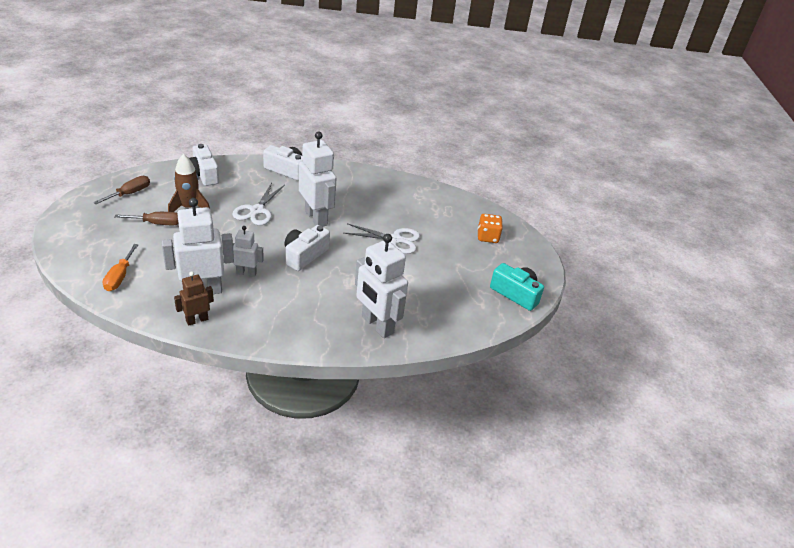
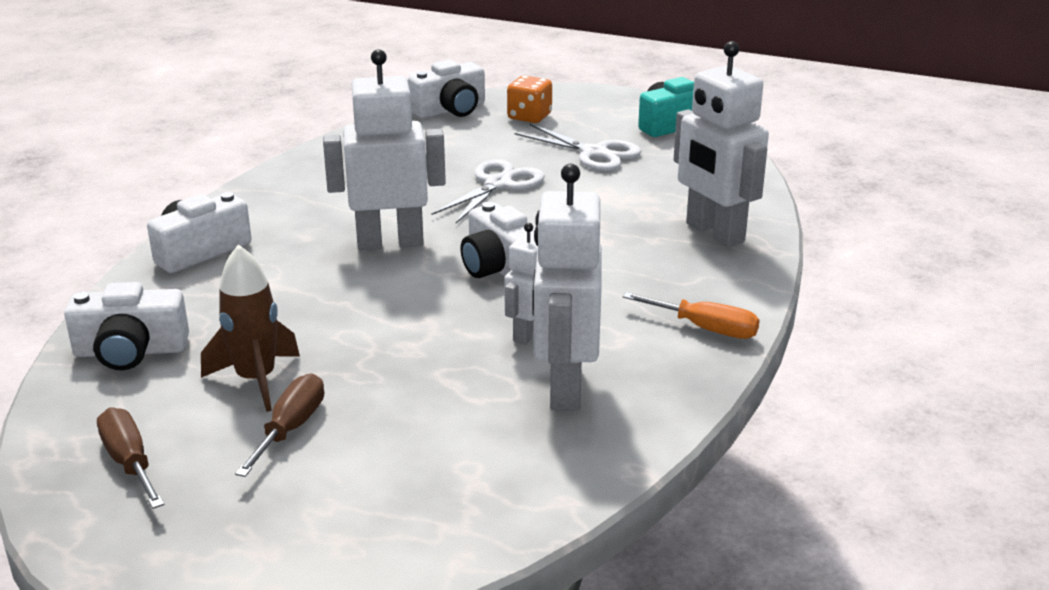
camera: 65 degrees left, 10 degrees down
(119, 277) = (472, 494): orange screwdriver -> orange screwdriver (705, 329)
(197, 320) = (653, 402): brown robot -> none
(257, 210) = (323, 300): white scissors -> white scissors (594, 153)
(377, 325) = (714, 233): white robot -> white robot turned 75 degrees clockwise
(477, 208) = (450, 110): none -> white camera

